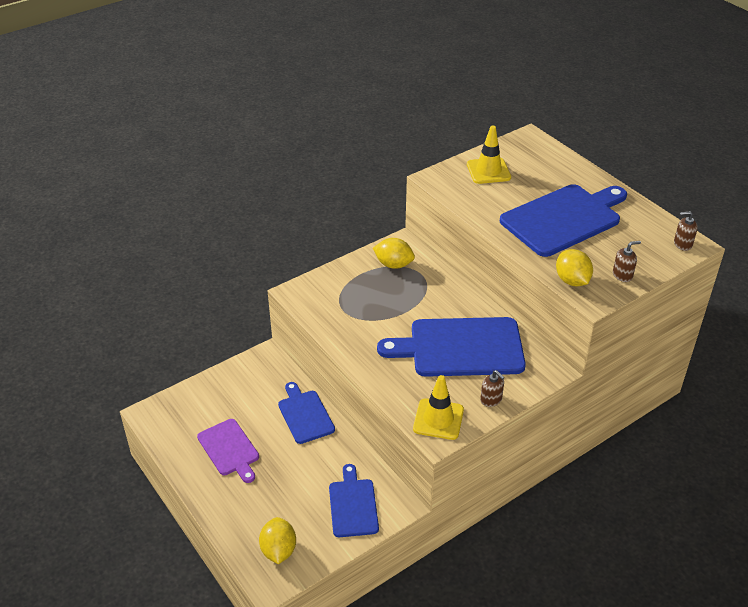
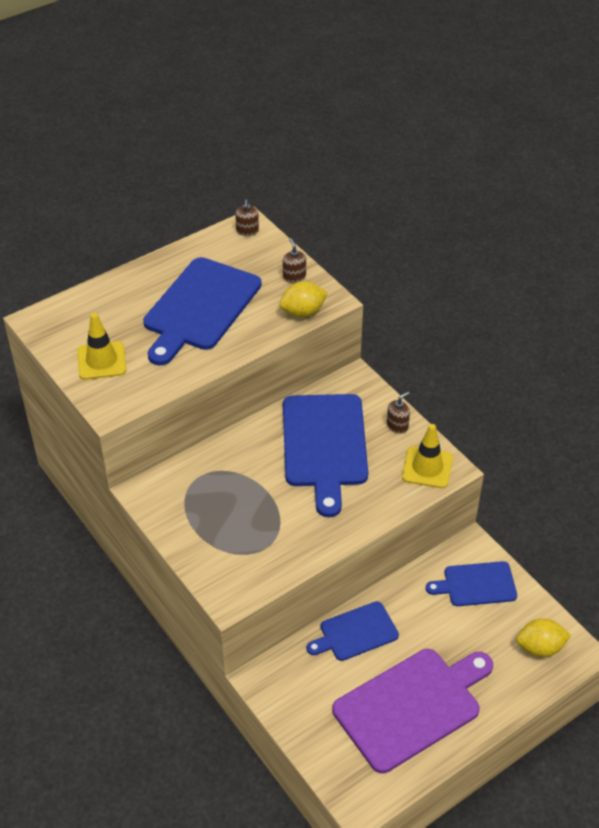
camera: 90 degrees left, 5 degrees up
(229, 449) = (411, 706): purple cutting board -> purple cutting board, size x1.78
(393, 264) = (182, 500): yellow lemon -> none
(563, 219) = (200, 308): blue cutting board -> blue cutting board turned 120 degrees counterclockwise

